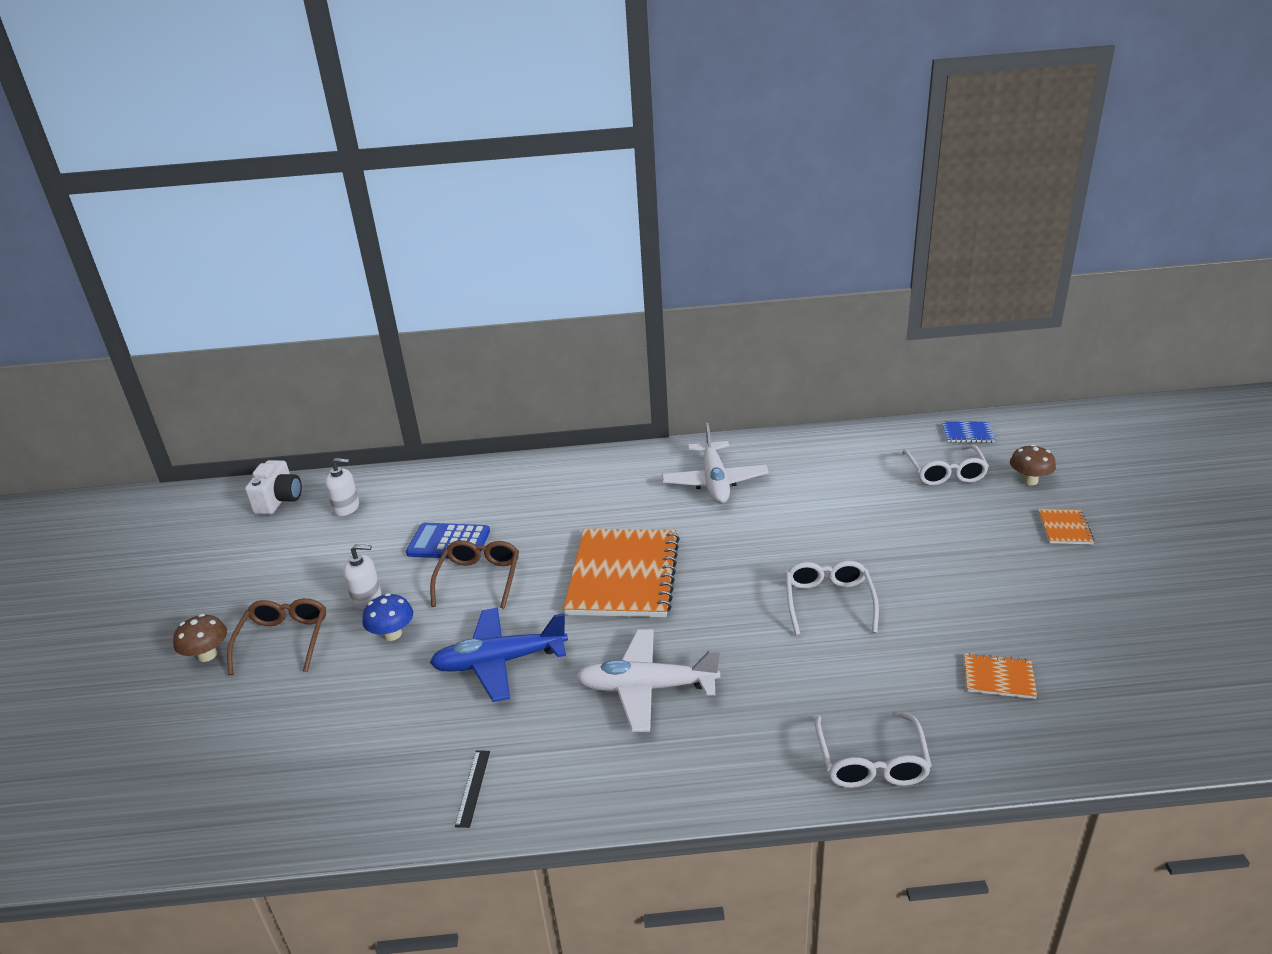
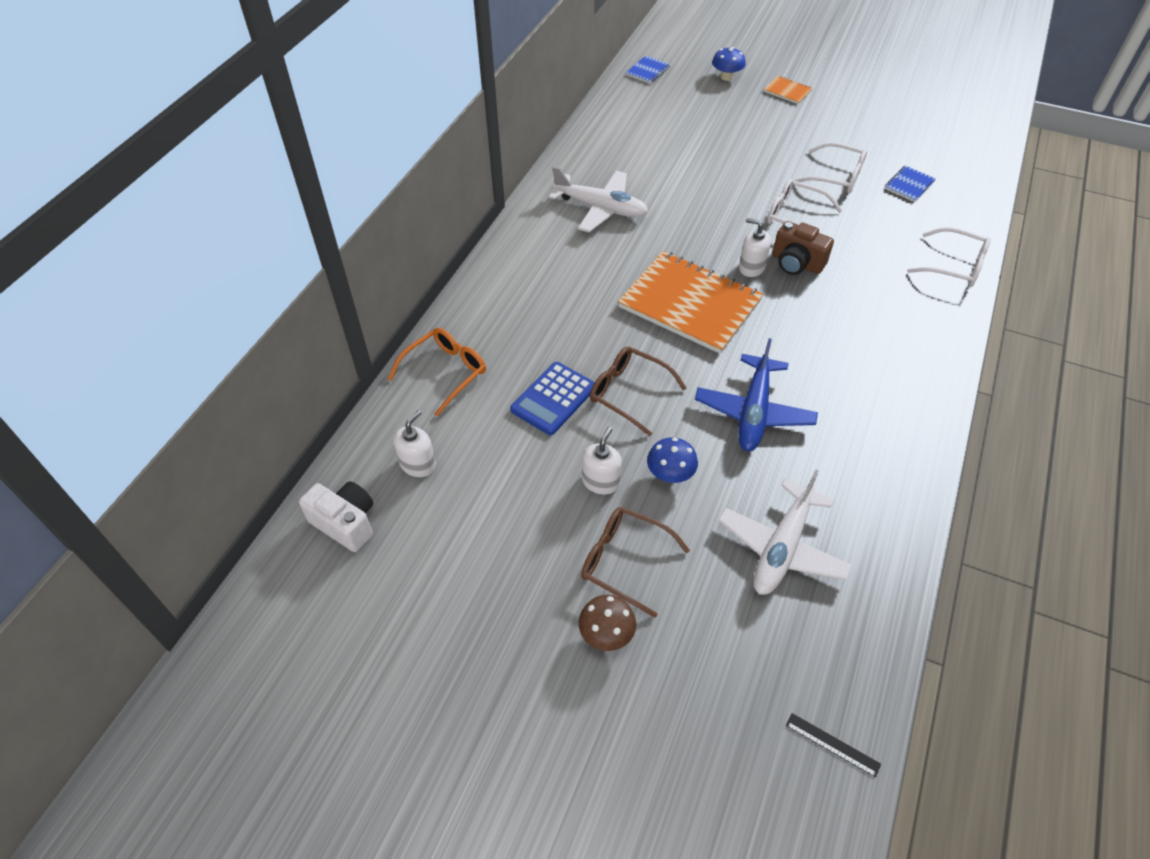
camera: 65 degrees left, 20 degrees up
(447, 483) = (445, 373): none -> orange glasses
(473, 787) = (890, 468): black ruler -> black ruler (832, 744)
(646, 688) = (833, 339): white plane -> white plane (782, 547)
(713, 597) = (751, 267): none -> white soap dispenser
(749, 626) = (796, 263): none -> brown camera
(945, 472) = (687, 103): white glasses -> white glasses (836, 176)
(998, 677) = (909, 185): orange notebook -> blue notebook
(1029, 480) = (726, 77): brown mushroom -> blue mushroom

